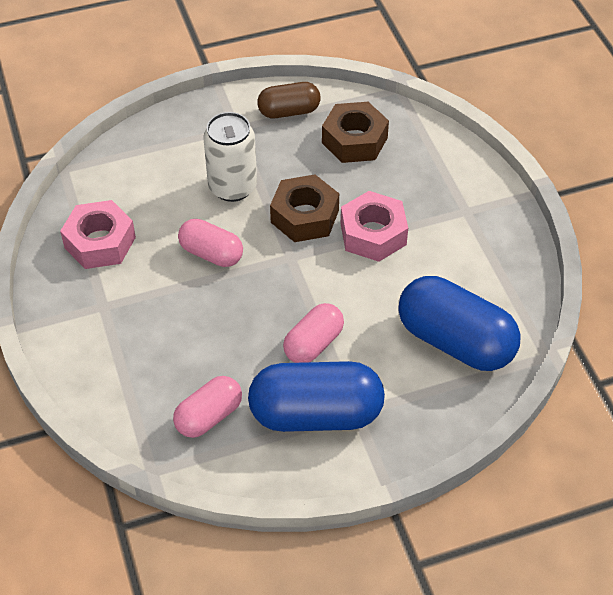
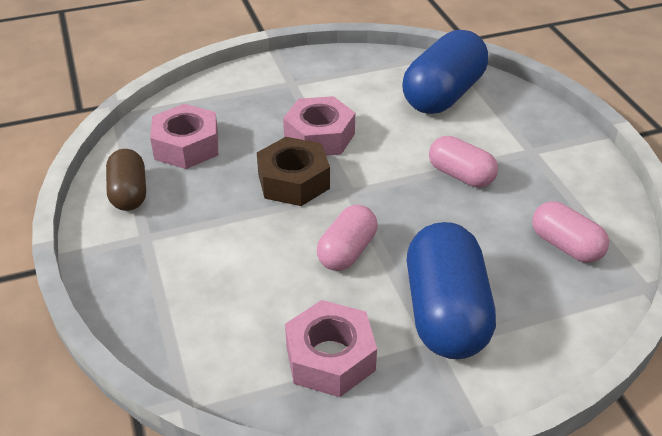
camera: 90 degrees left, 10 degrees down
(232, 187) = (244, 237): white can -> none
(316, 414) = (541, 174): blue capsule -> blue capsule (445, 313)
(354, 140) = (186, 146): brown nut -> pink nut

